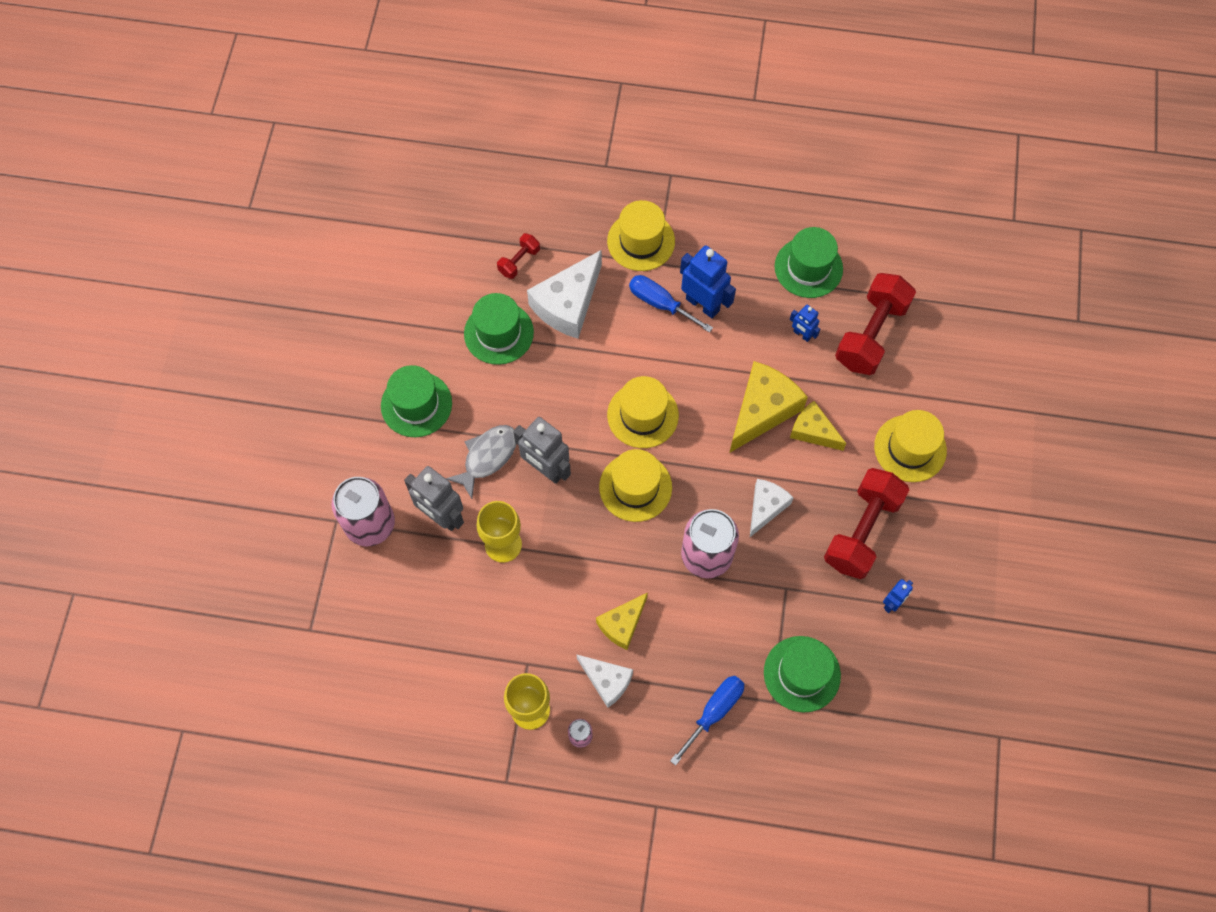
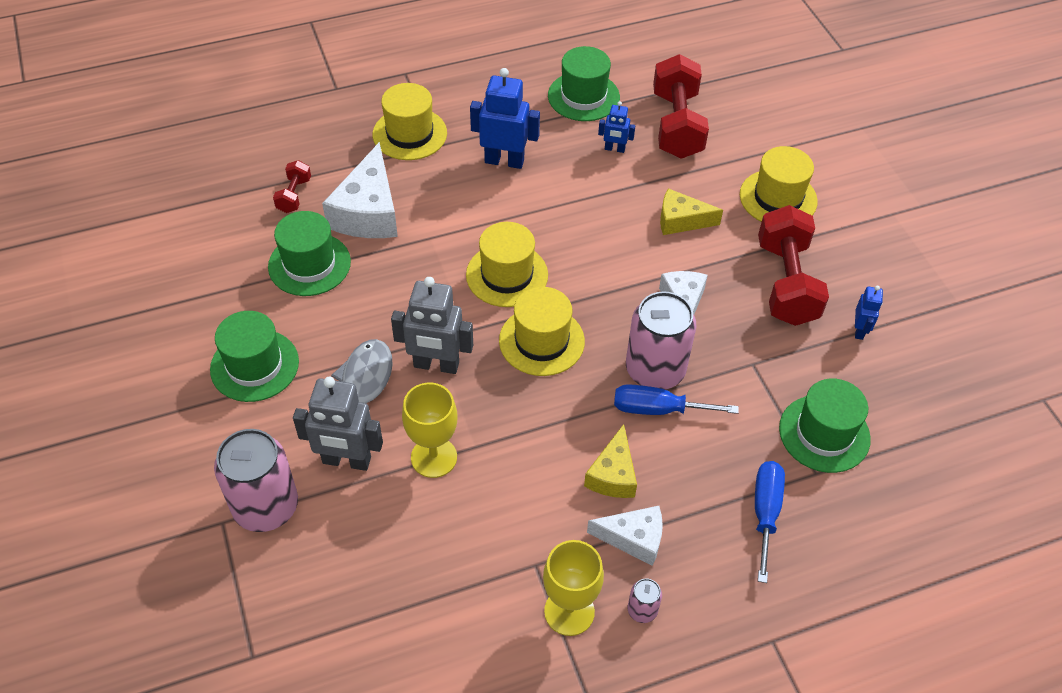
camera: 30 degrees left, 15 degrees down
(660, 304) = (462, 176): blue screwdriver -> blue screwdriver (658, 409)
(762, 410) = (621, 223): yellow cheese -> none

